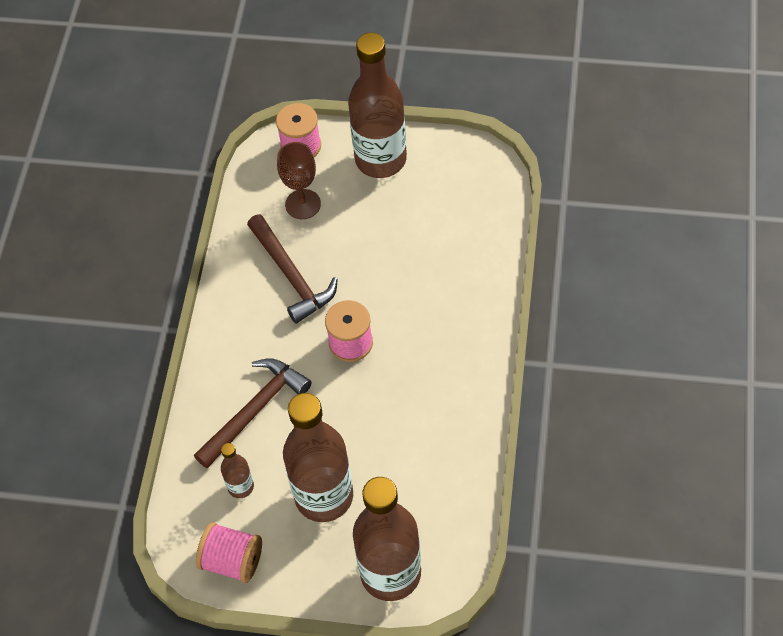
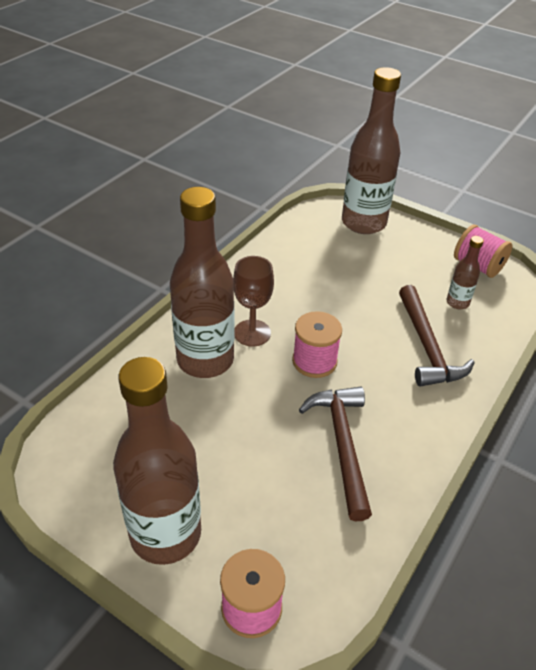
camera: 160 degrees left, 15 degrees down
(255, 410) = (427, 346): brown hammer -> brown hammer turned 75 degrees counterclockwise
(303, 204) = (290, 521): brown goblet -> brown goblet (252, 333)
(324, 496) = (391, 274): brown bottle -> brown bottle (205, 360)

